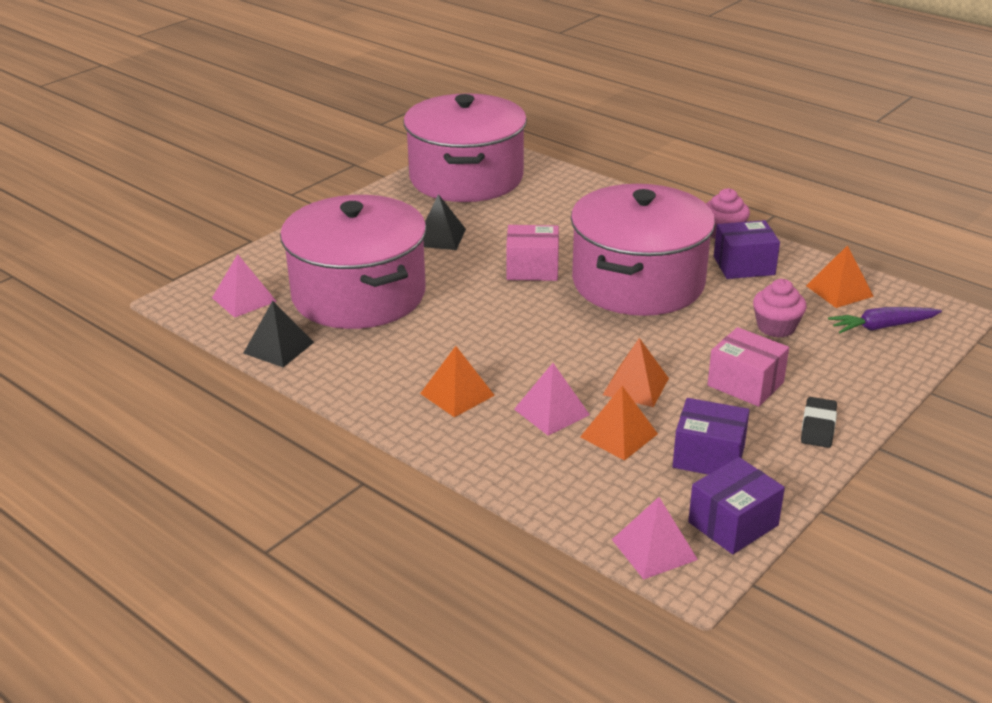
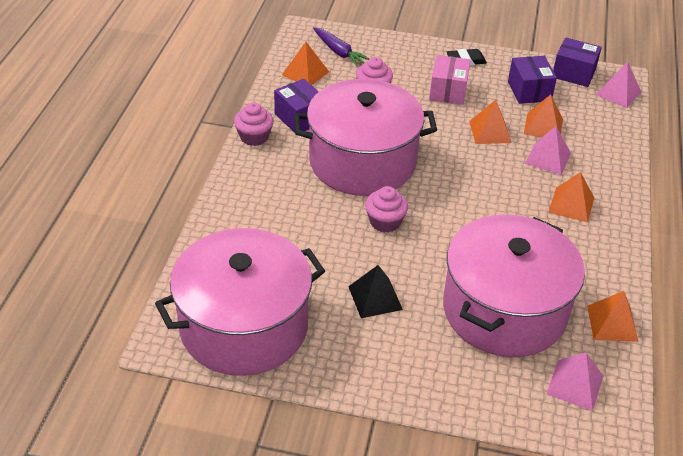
camera: 120 degrees left, 10 degrees up
(278, 347) = (612, 323): black pyramid -> orange pyramid
(532, 269) = (385, 222): pink box -> pink cupcake

